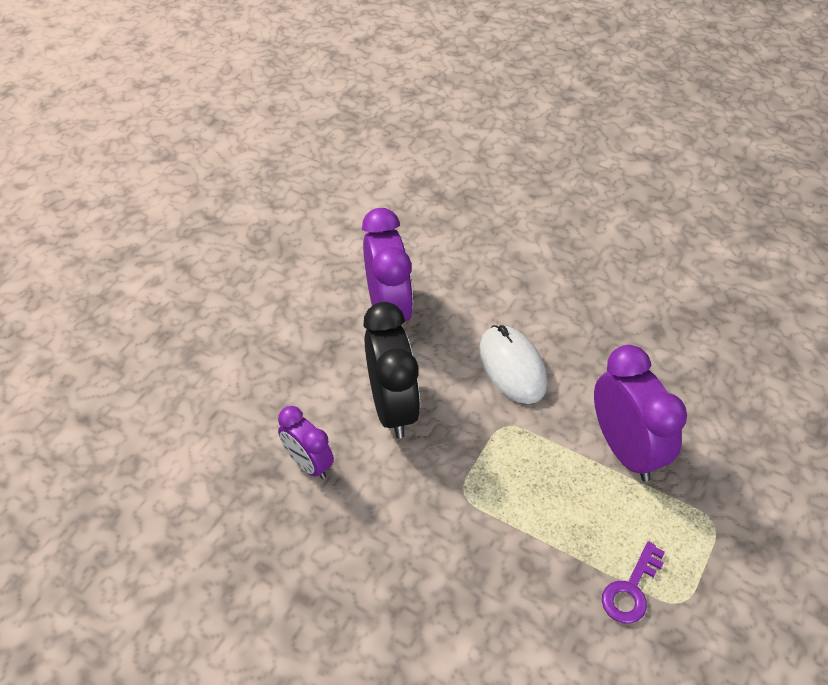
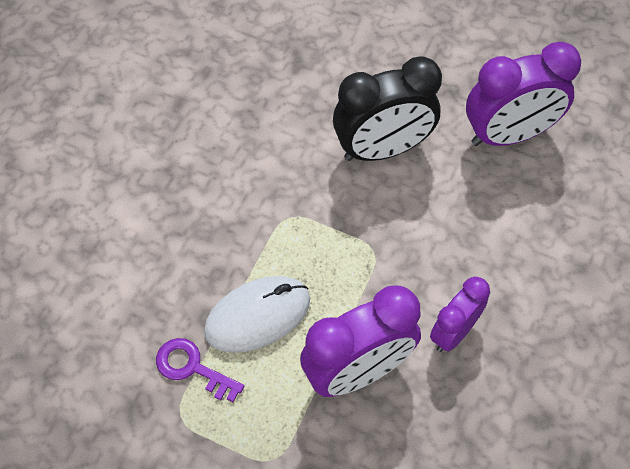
camera: 85 degrees right, 10 degrees up
(308, 464) = (309, 89): purple clock -> purple clock (453, 332)
(512, 367) = (453, 256): white mouse -> white mouse (257, 316)

